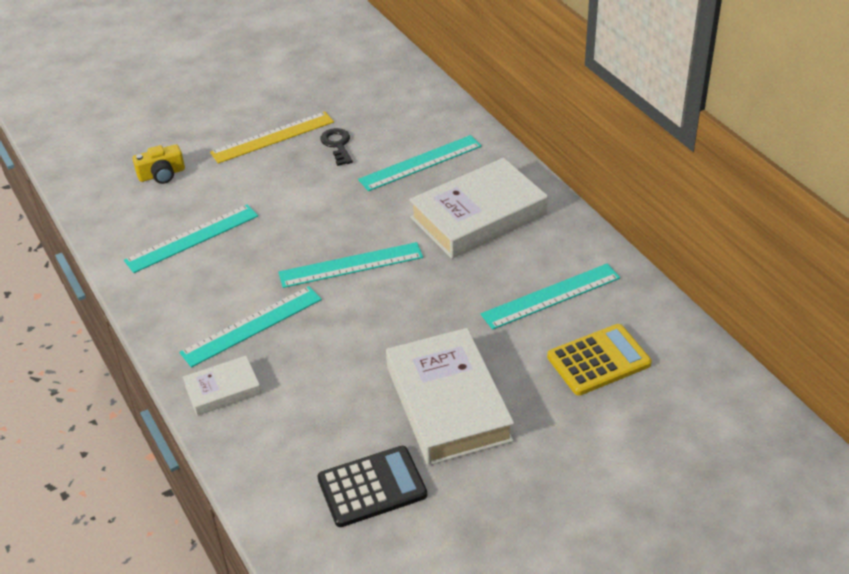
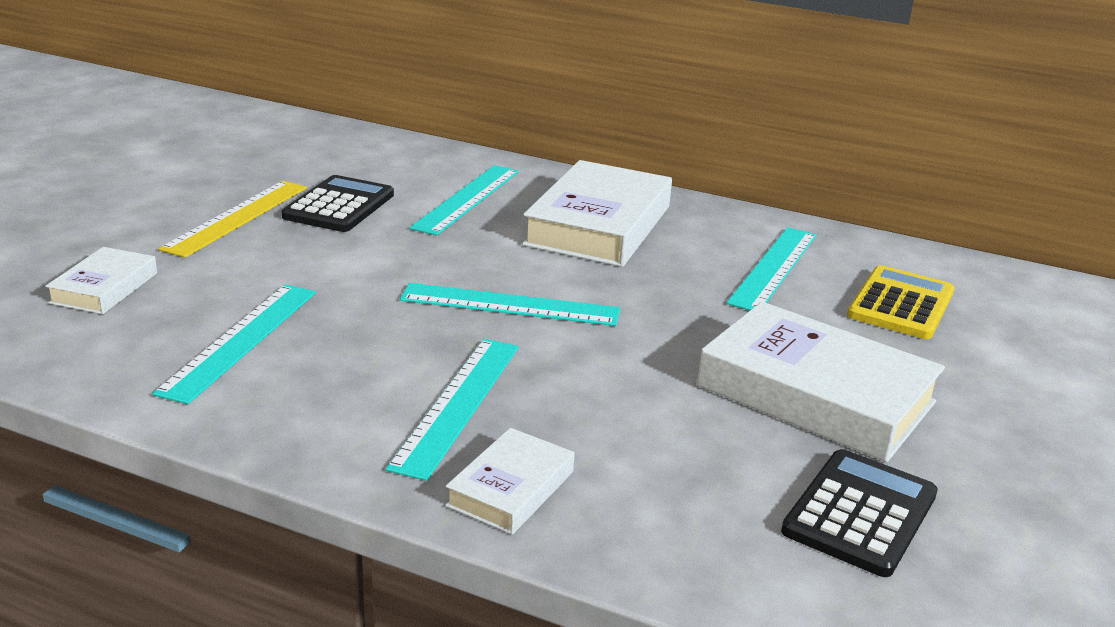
camera: 40 degrees left, 15 degrees down
(162, 174) = (104, 288): yellow camera -> white book
(337, 145) = (339, 206): black key -> black calculator
(351, 265) = (510, 305): turquoise ruler -> turquoise ruler turned 60 degrees clockwise

